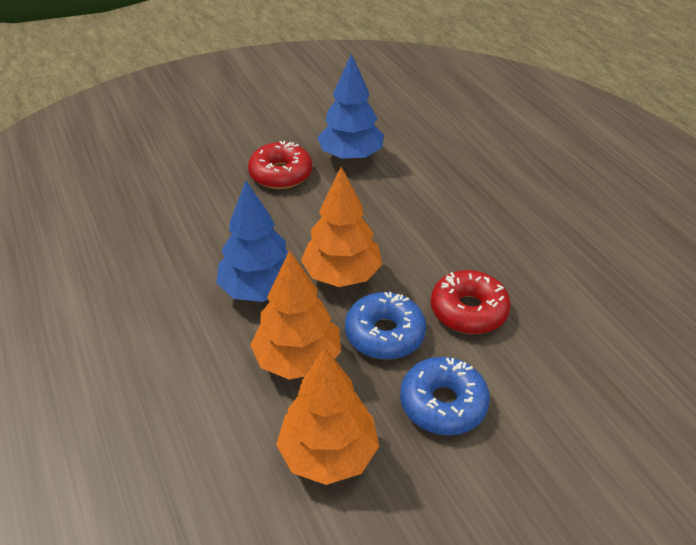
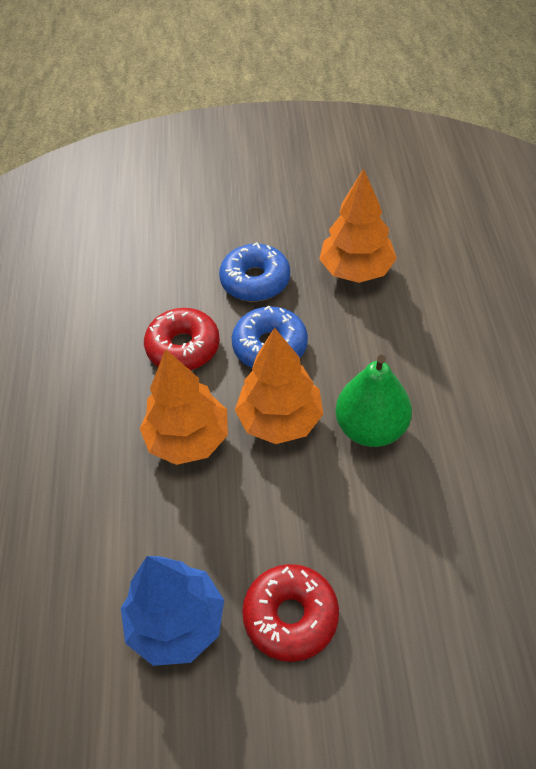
camera: 155 degrees left, 10 degrees up
(259, 289) = (371, 428): blue tree -> green pear
(298, 359) = (355, 344): orange tree -> orange tree (188, 439)

